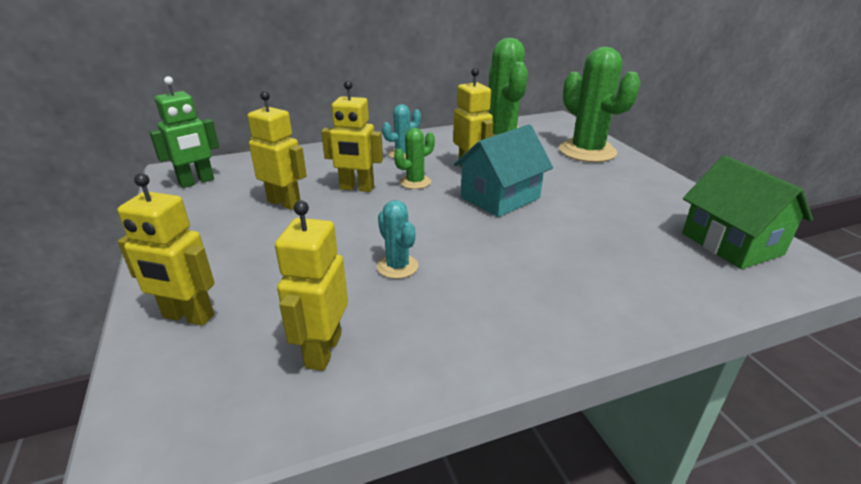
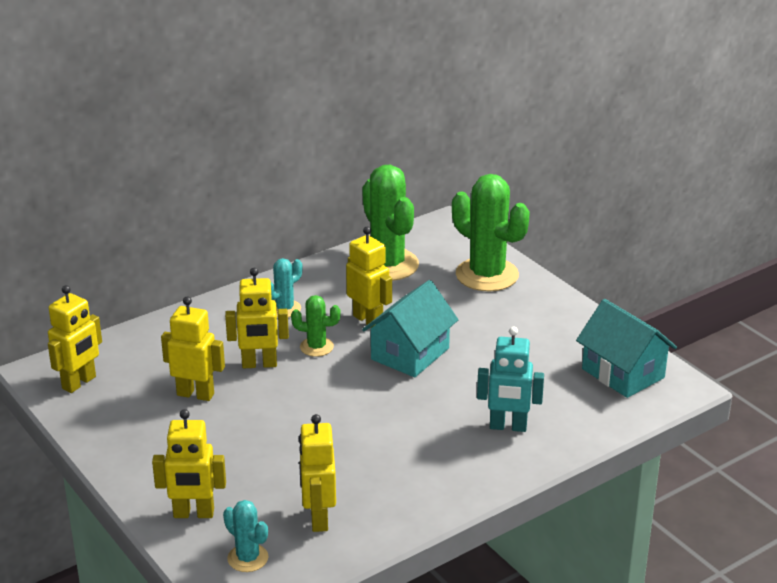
camera: 15 degrees left, 0 degrees up
(197, 182) = (79, 383): green robot -> yellow robot
(397, 266) = (342, 443): turquoise cactus -> turquoise cactus (248, 558)
(415, 182) = (316, 347): green cactus -> green cactus turned 60 degrees clockwise
(591, 279) = (508, 427): none -> turquoise robot
(731, 244) = (623, 373): green house -> turquoise house

